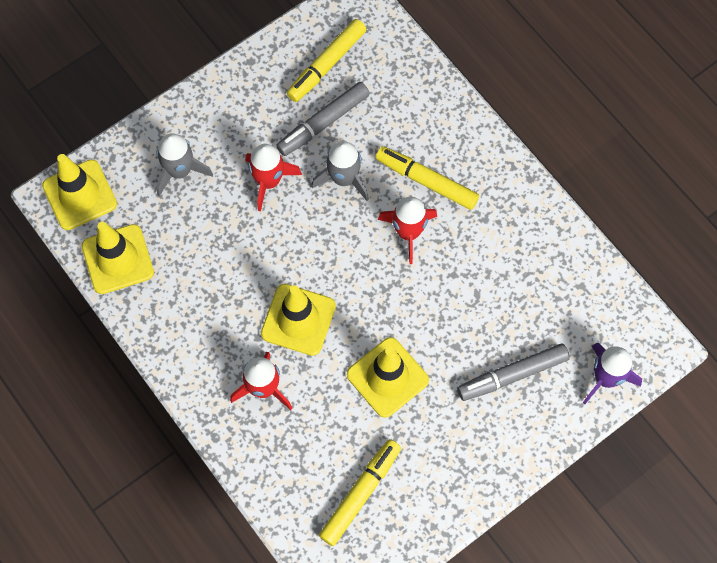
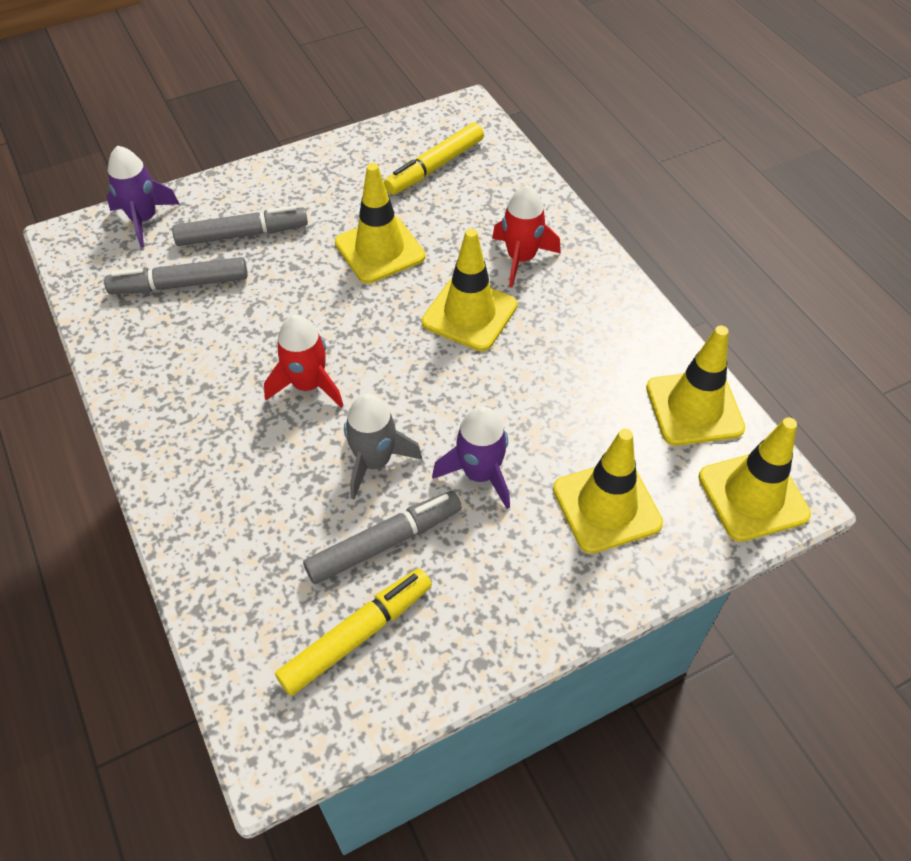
camera: 170 degrees left, 15 degrees down
(180, 171) = (606, 506): grey rocket -> yellow traffic cone
(269, 181) = (480, 473): red rocket -> purple rocket
(426, 181) = (262, 441): yellow marker -> none
(543, 310) = (180, 284): none -> grey marker

